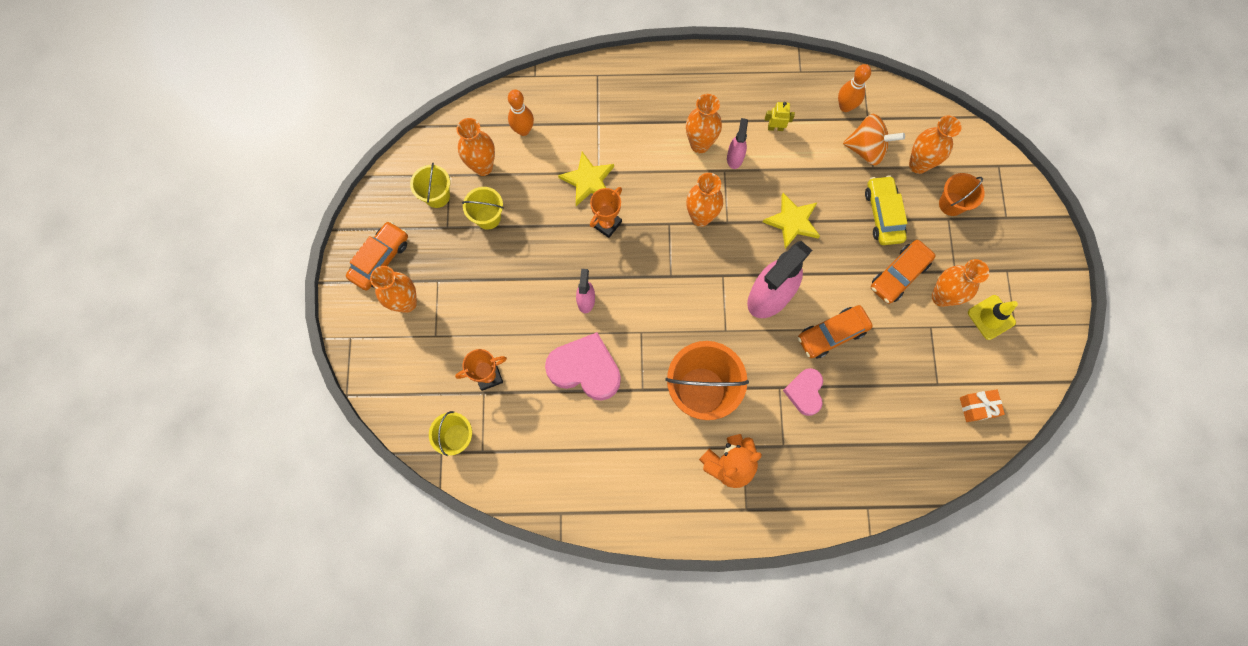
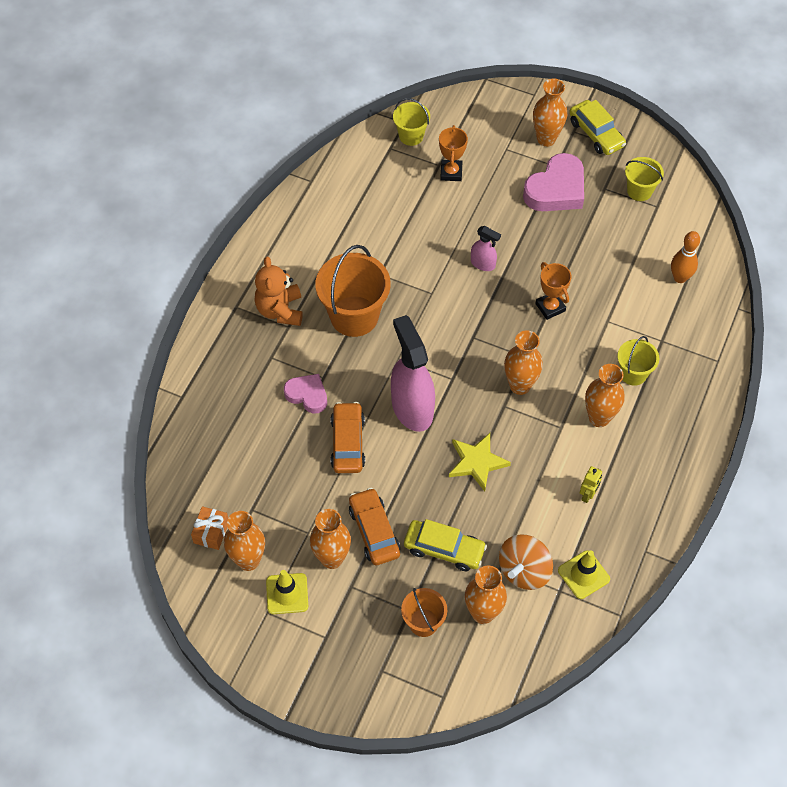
camera: 115 degrees right, 15 degrees down
(380, 259) = (596, 134): orange car -> yellow car
(483, 167) = (654, 234): orange vase -> orange vase (248, 560)
(488, 217) = (600, 220): yellow bucket -> yellow bucket (633, 373)
(585, 369) = (420, 240): pink heart -> pink heart (556, 189)
(588, 180) = (602, 309): yellow star -> none
(735, 157) = (570, 442): pink spray bottle -> none
(845, 106) = (583, 575): orange bowling pin -> yellow traffic cone

